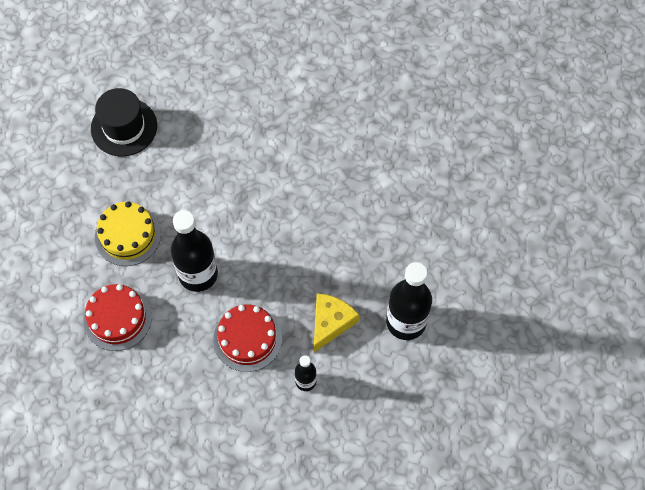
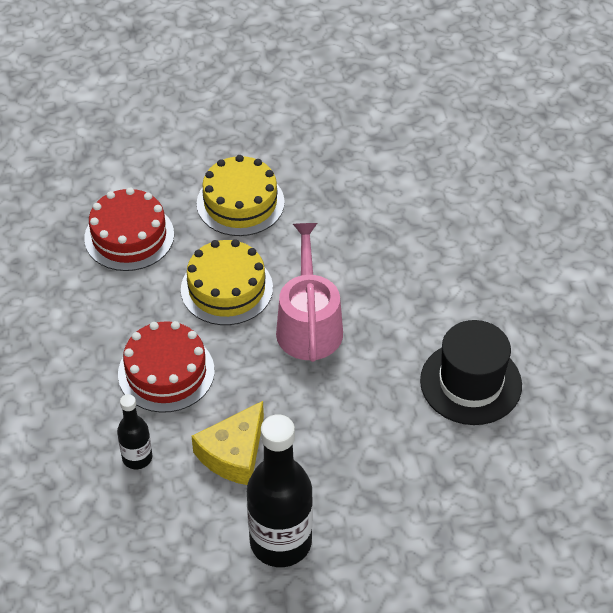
camera: 65 degrees right, 15 degrees down
(124, 127) = (379, 142): black hat -> black hat (470, 383)
(198, 274) = (226, 288): black bottle -> yellow cake
(254, 237) = (308, 325): none -> pink watering can
(330, 323) = (234, 453): yellow cheese -> yellow cheese turned 120 degrees clockwise

